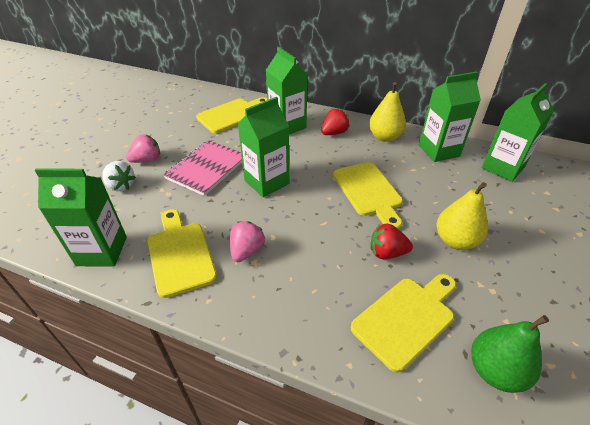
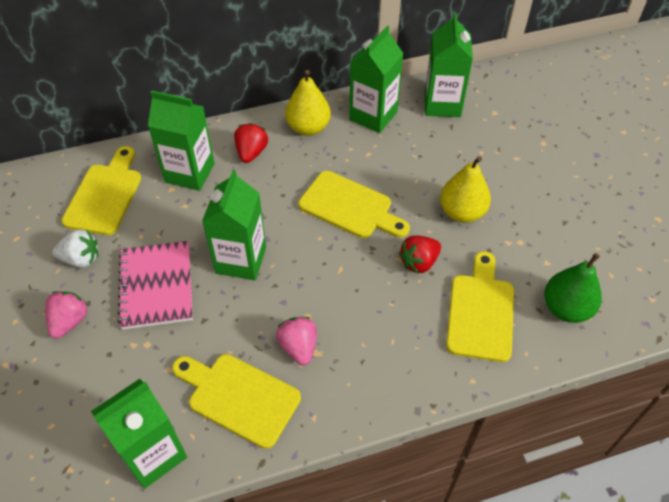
camera: 40 degrees left, 10 degrees up
(121, 185) = (78, 373): white strawberry -> white strawberry (81, 259)

